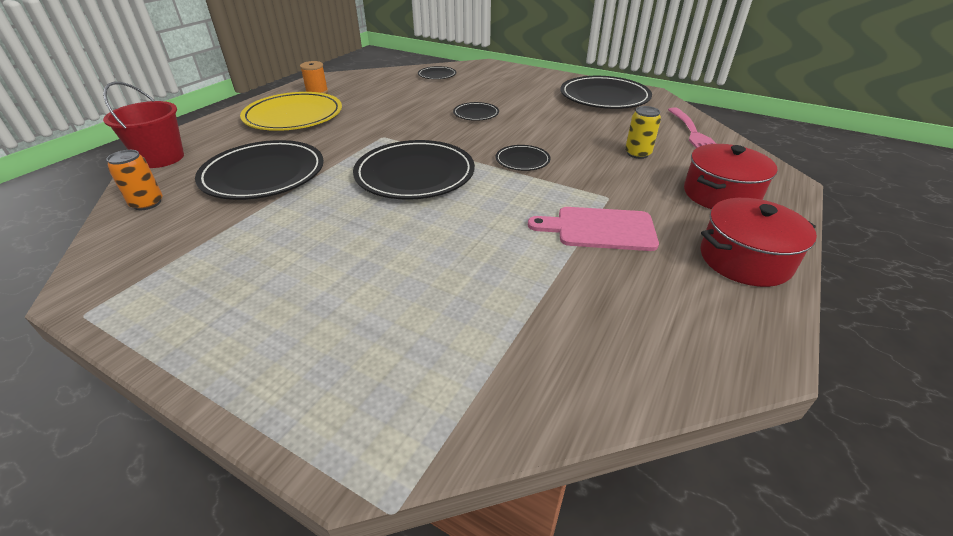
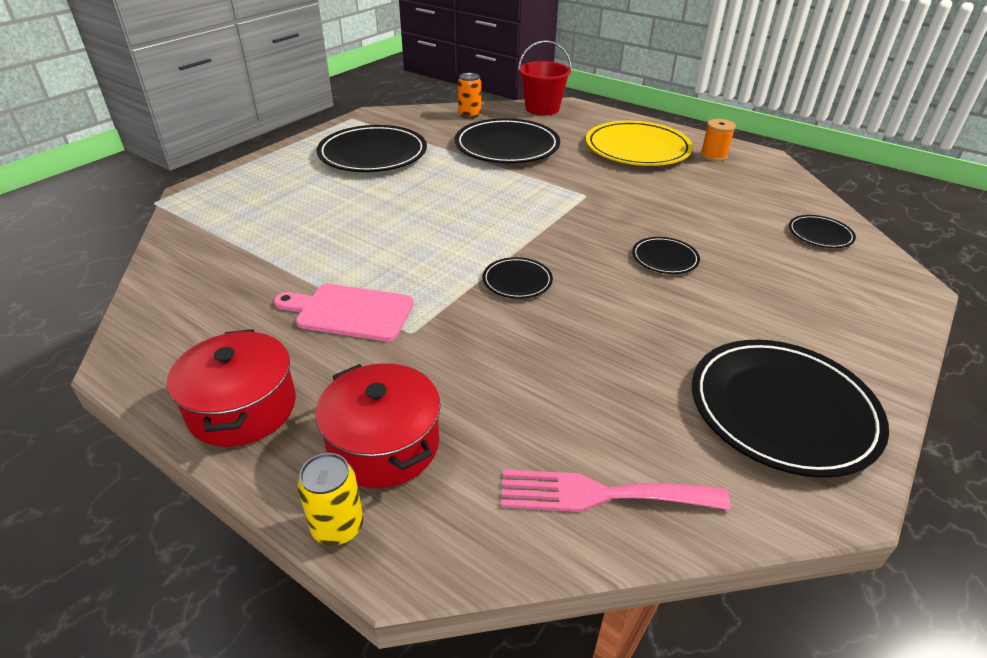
camera: 95 degrees right, 0 degrees up
(415, 174) = (494, 212): black plate -> black plate (373, 154)
(599, 229) = (350, 312): pink cutting board -> pink cutting board turned 90 degrees counterclockwise
(637, 154) = (527, 390): yellow can -> yellow can (337, 526)

